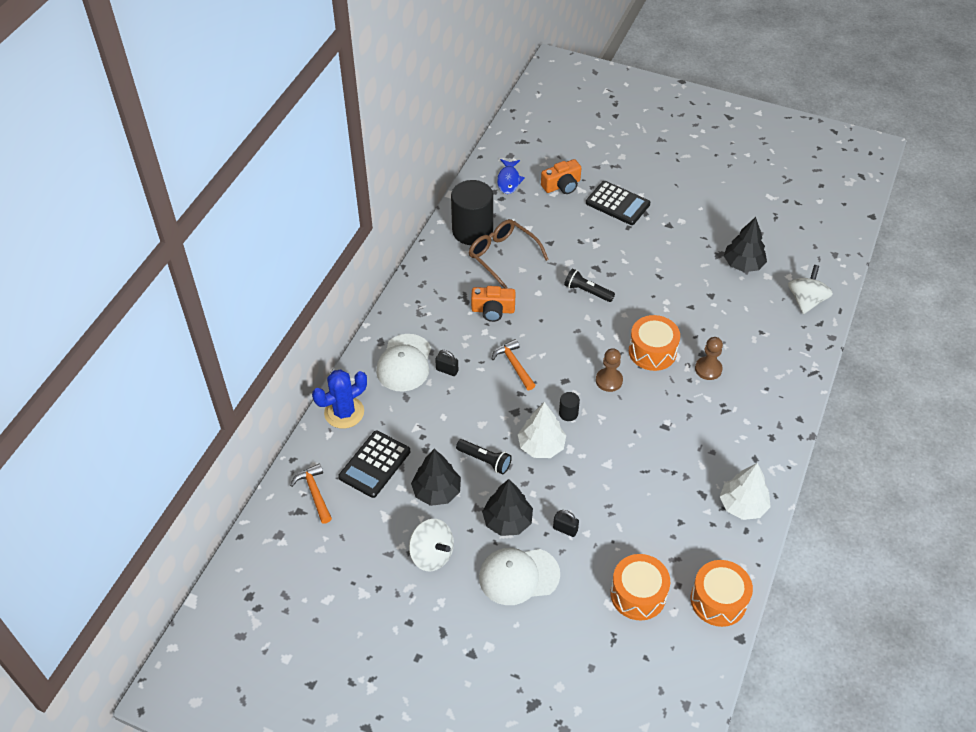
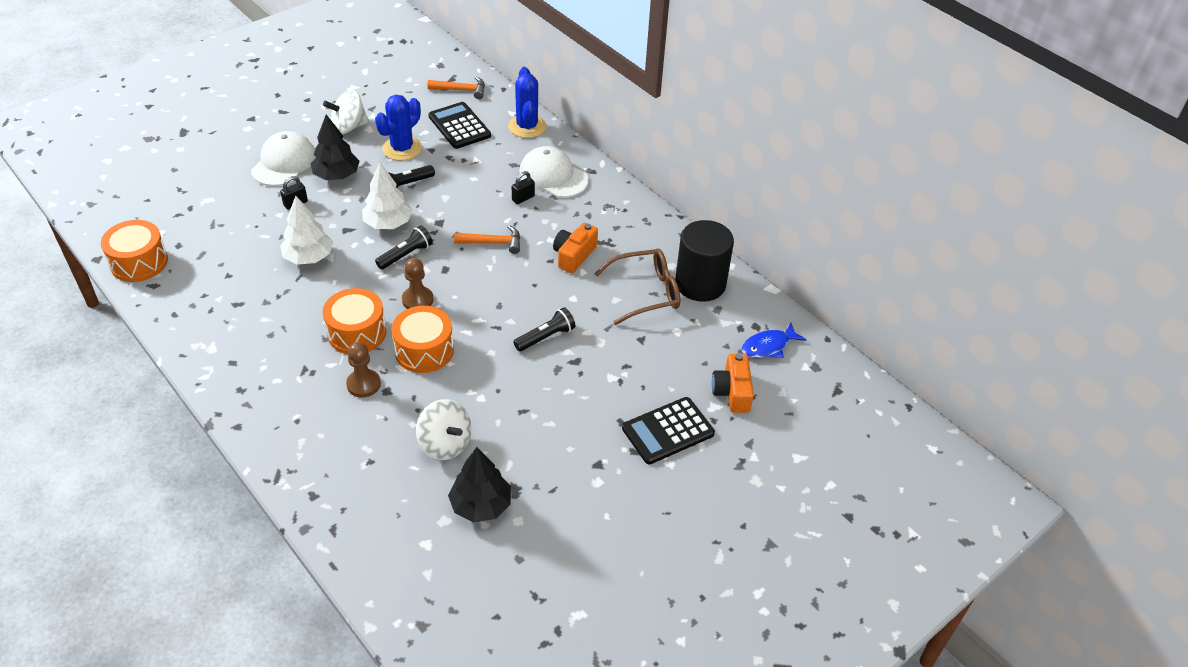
camera: 115 degrees right, 5 degrees down
(436, 491) = (402, 149): black tree -> blue cactus
(508, 180) = (768, 346): blue fish -> blue fish turned 60 degrees counterclockwise
(568, 413) = (406, 255): black cylinder -> black flashlight
(638, 594) = (197, 219): orange drum -> orange drum (357, 333)
(742, 505) = (198, 325): white tree -> white tree (309, 257)
(806, 301) = (376, 537): white spinning top -> white spinning top (445, 444)

